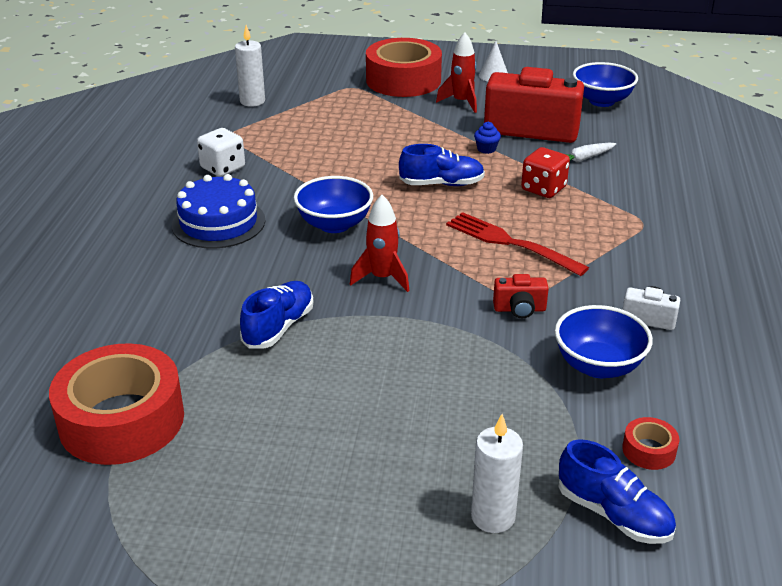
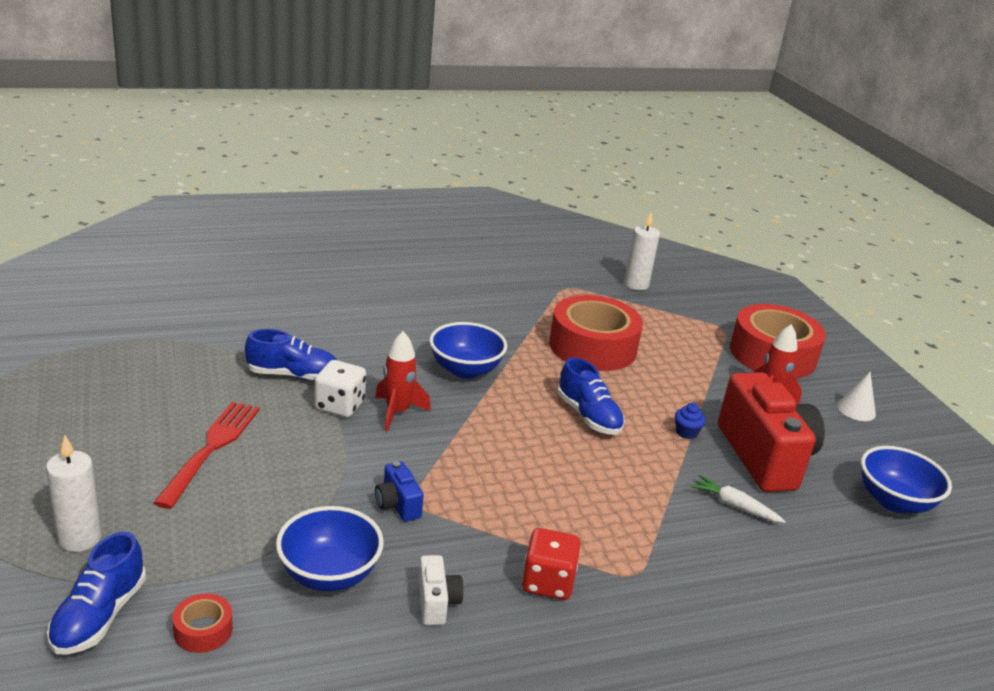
camera: 60 degrees right, 5 degrees down
(122, 420) = (147, 336): red tape -> red tape (592, 347)
(218, 222) = (424, 314): blue cake -> none
(223, 168) = (509, 297): white dice -> white dice (339, 406)
(510, 243) = (513, 479): red fork -> red fork (211, 448)
(519, 309) = (397, 505): red camera -> blue camera
(543, 189) = (640, 485): red dice -> red dice (547, 582)

